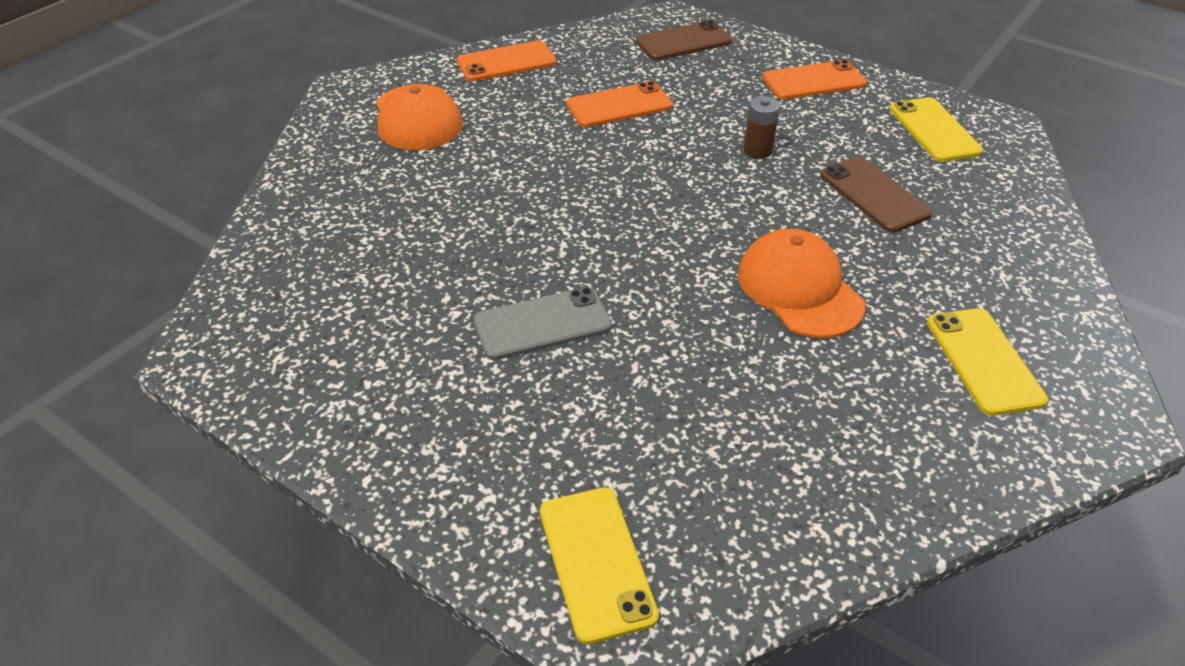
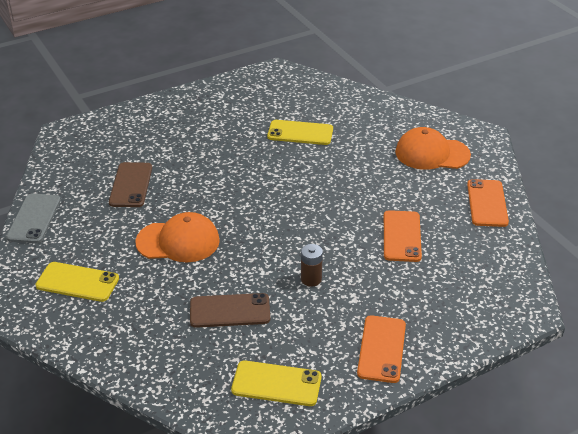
camera: 115 degrees right, 5 degrees down
(542, 324) = (223, 153): grey phone -> grey phone (34, 218)
(596, 562) = (94, 134): yellow phone -> yellow phone (300, 133)
(683, 42) = (479, 300): brown phone -> brown phone (131, 185)

